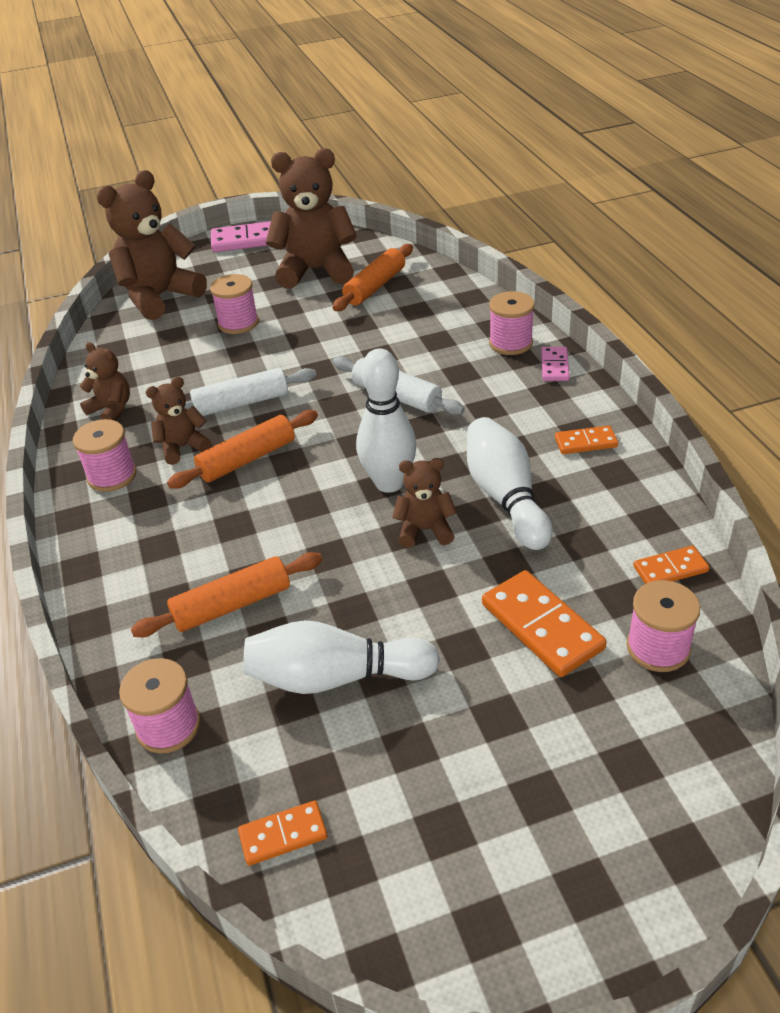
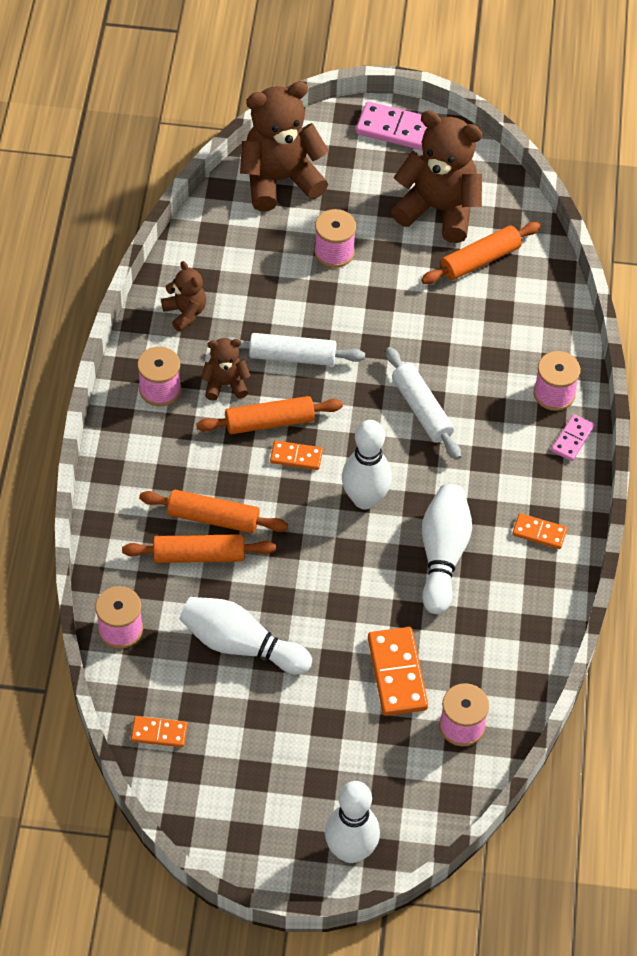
camera: 20 degrees right, 15 degrees up
(230, 563) = (213, 518): none -> orange rolling pin
(425, 530) = (366, 556): brown teddy bear -> none
(643, 869) = (350, 851): none -> white bowling pin
(670, 569) = (516, 673): orange domino -> orange domino (296, 456)

